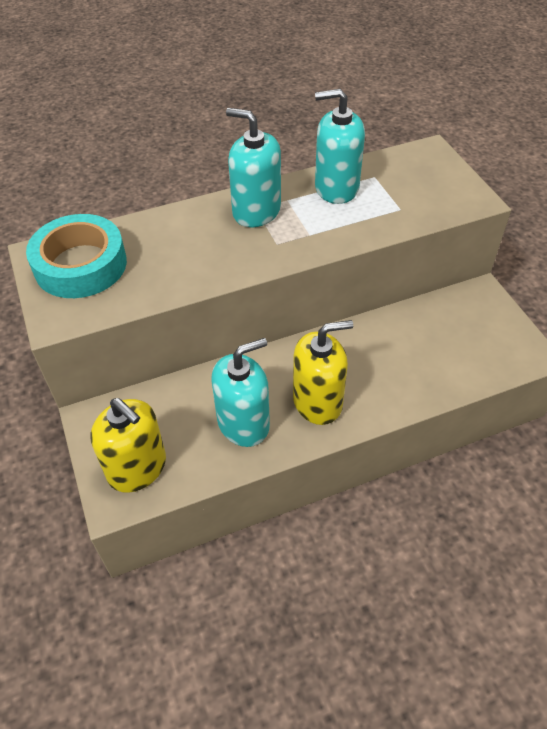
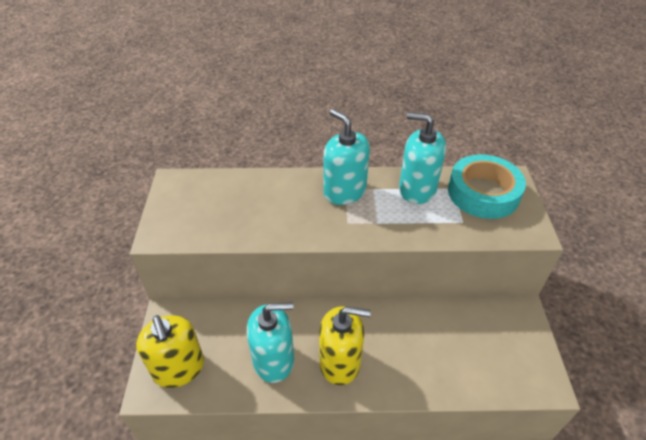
camera: 20 degrees right, 5 degrees down
(80, 265) = (196, 198): turquoise tape -> turquoise tape (483, 193)

